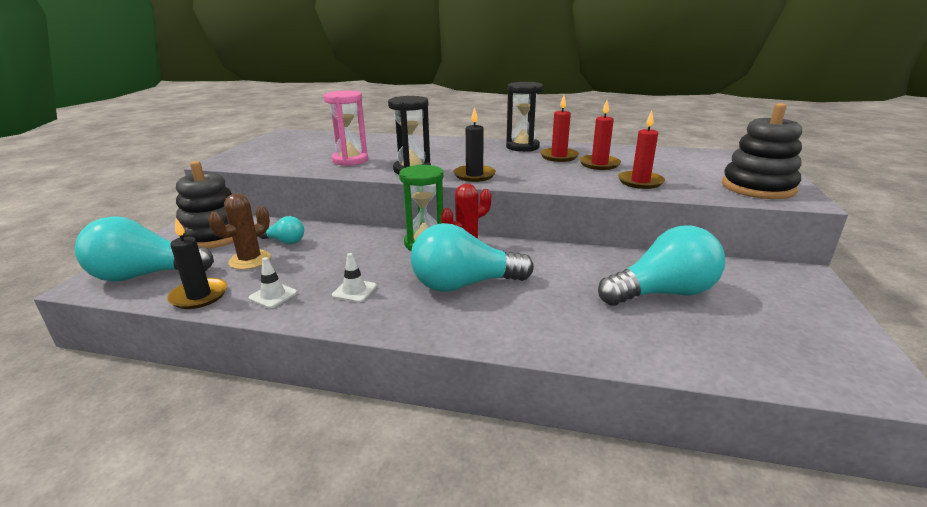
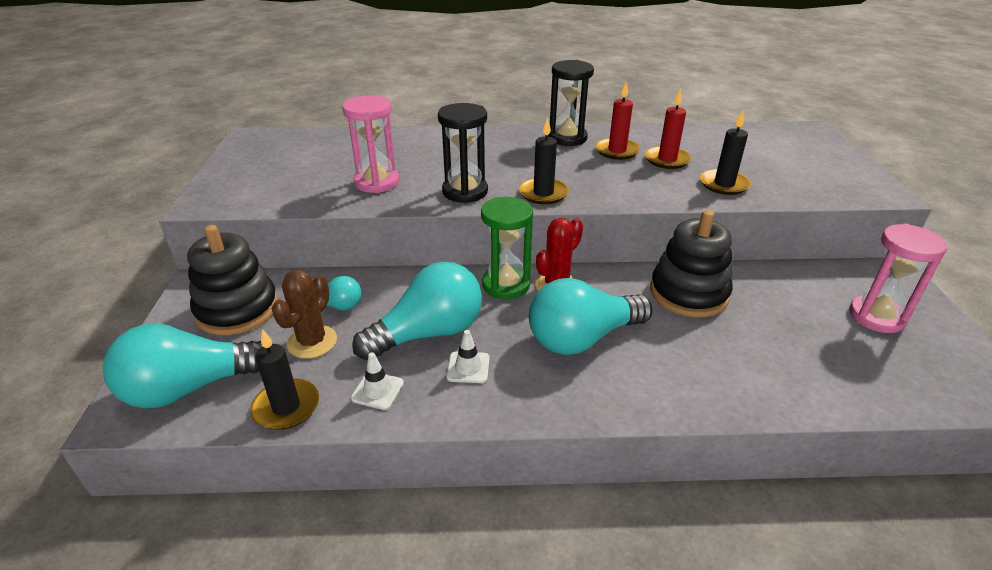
camera: 15 degrees left, 10 degrees up
(640, 182) = (724, 184): red candle -> black candle
(663, 293) = (781, 317): turquoise light bulb -> turquoise light bulb (429, 333)
(758, 187) = (838, 180): black stacking toy -> black stacking toy (688, 293)
(766, 305) = (876, 317): none -> pink hourglass

